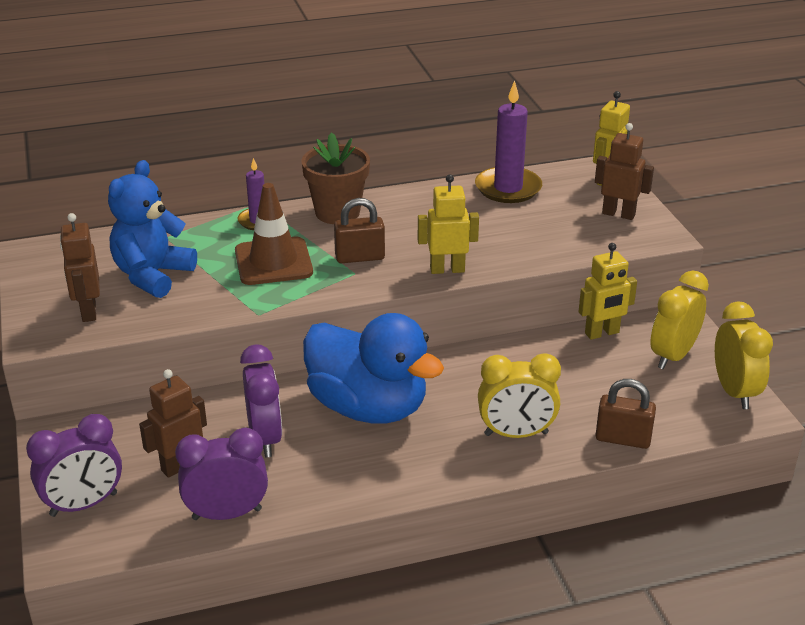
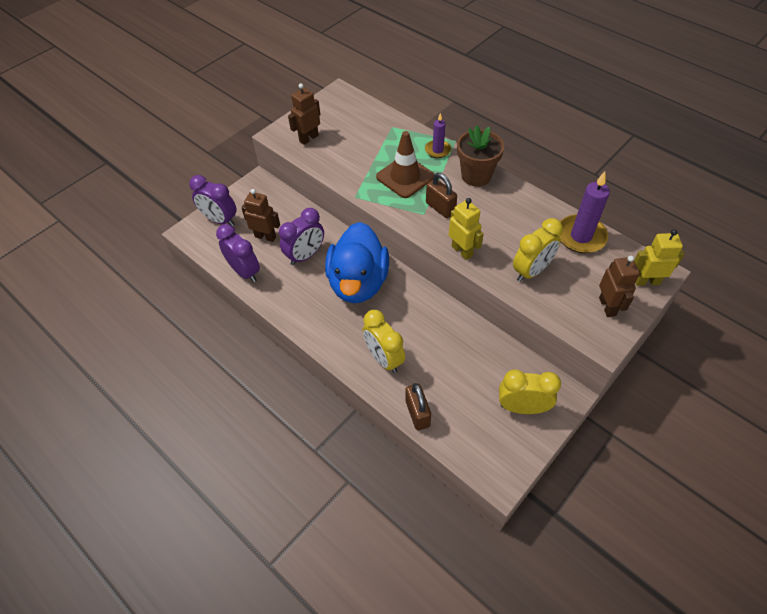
camera: 60 degrees right, 20 degrees up
(152, 275) = (355, 141): blue teddy bear -> none
(602, 333) = (514, 358): yellow robot -> none
(734, 392) = (512, 458): yellow clock -> yellow clock (531, 271)

